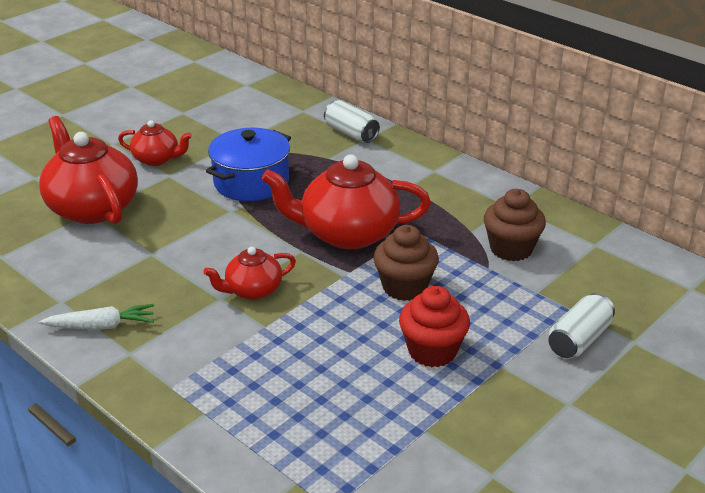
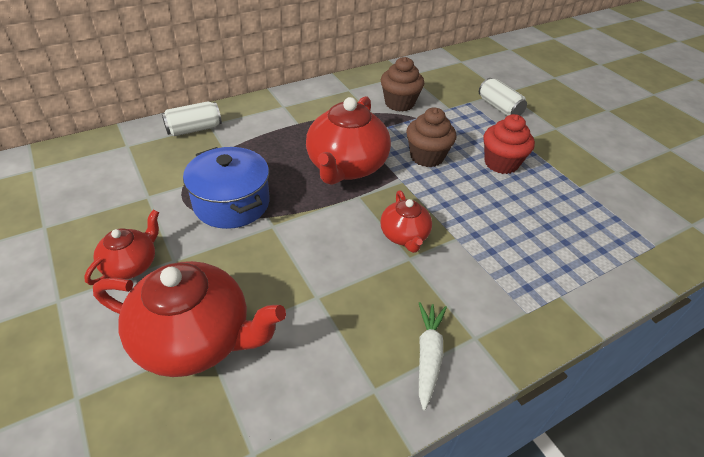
camera: 75 degrees left, 10 degrees up
(92, 207) = (196, 339): red teapot -> red teapot turned 150 degrees counterclockwise

